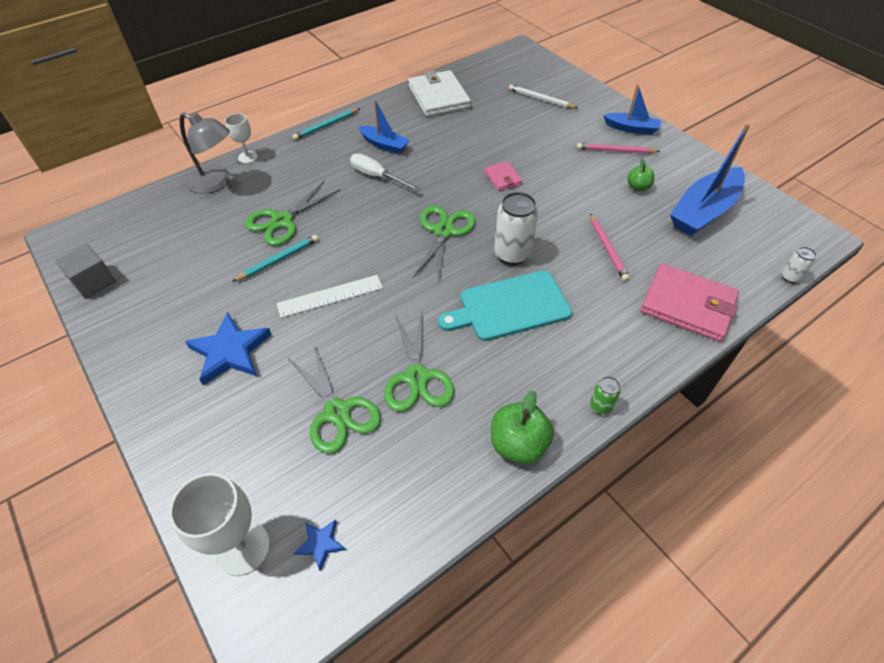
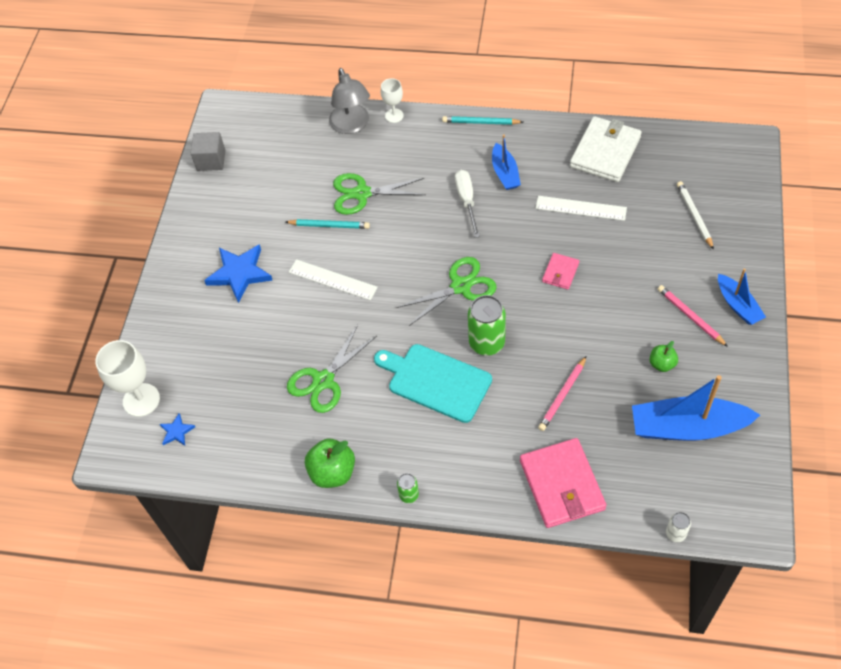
camera: 50 degrees right, 5 degrees up
(337, 412) = (257, 364): green scissors -> none
(465, 135) = (581, 208): none -> white ruler
(512, 254) = (487, 343): white can -> green can

